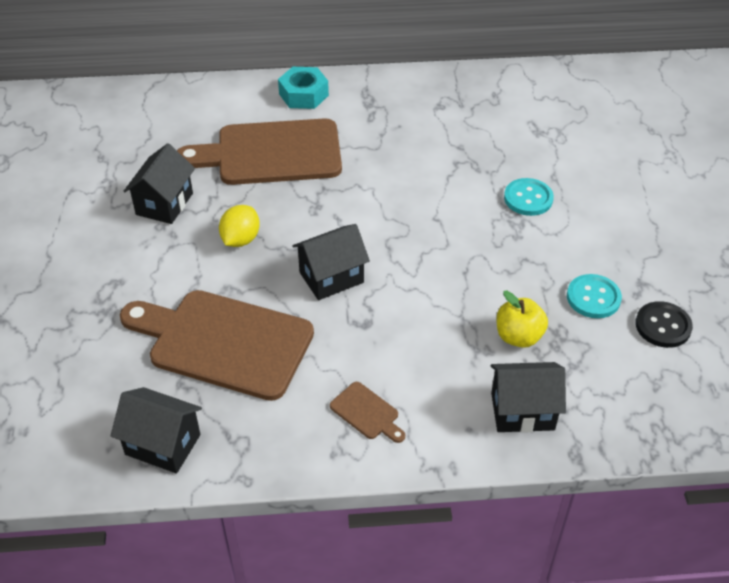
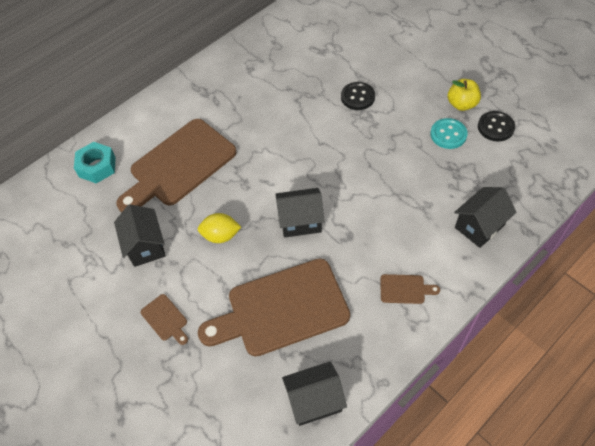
camera: 35 degrees left, 10 degrees up
(113, 277) = (165, 319): none -> brown cutting board
(240, 239) = (221, 235): yellow lemon -> yellow lemon turned 75 degrees counterclockwise
(303, 95) = (158, 112): turquoise nut -> turquoise nut (97, 167)
(331, 277) = (300, 221): black house -> black house turned 60 degrees clockwise
(518, 336) = (435, 184): yellow apple -> yellow apple (461, 104)
(528, 198) = (357, 97): turquoise button -> black button

